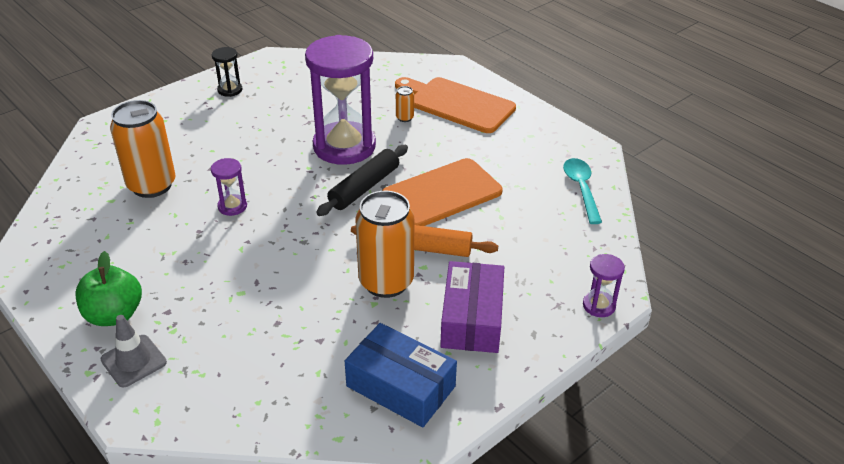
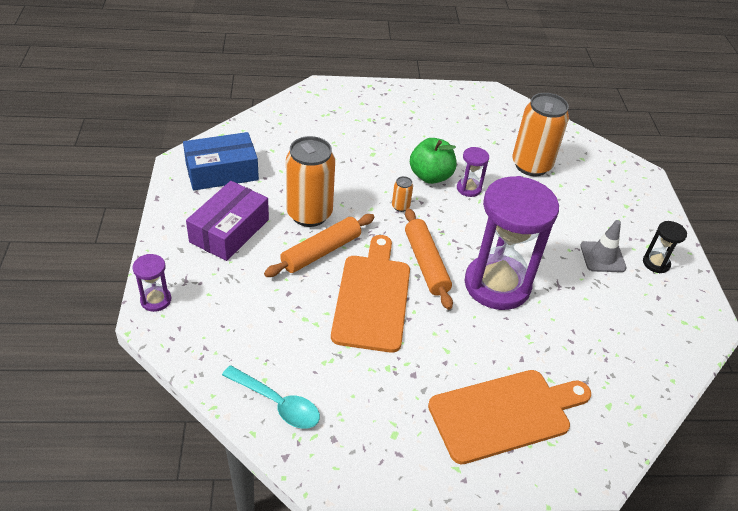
camera: 125 degrees right, 5 degrees up
(114, 315) = (406, 106): green apple -> green apple (430, 176)
(133, 361) = (360, 99): grey traffic cone -> grey traffic cone (602, 257)
(364, 187) = (426, 264): black rolling pin -> orange rolling pin
(404, 118) = (511, 354): orange can -> orange can (400, 206)
(472, 318) = (229, 230): purple box -> purple box turned 75 degrees clockwise

